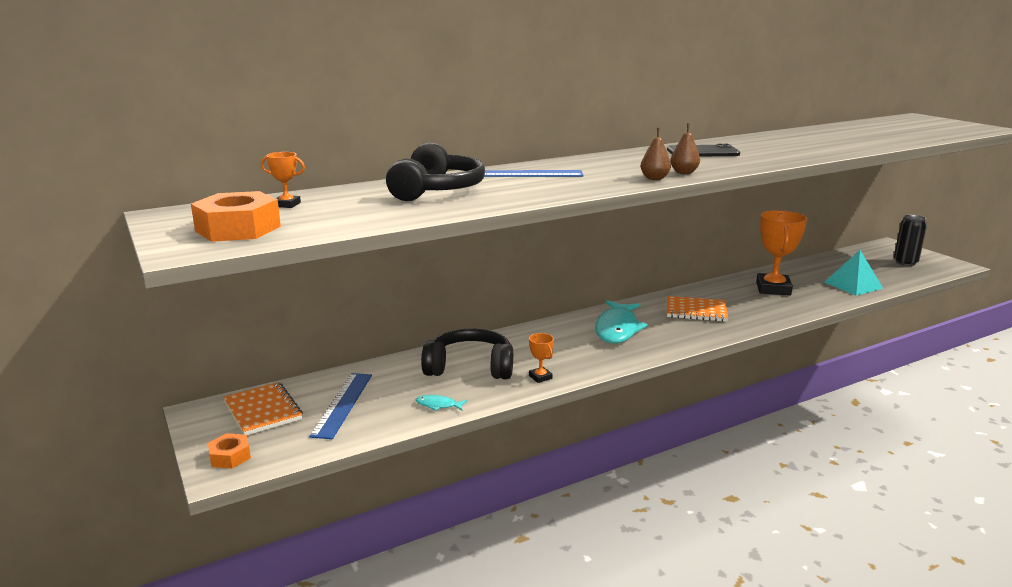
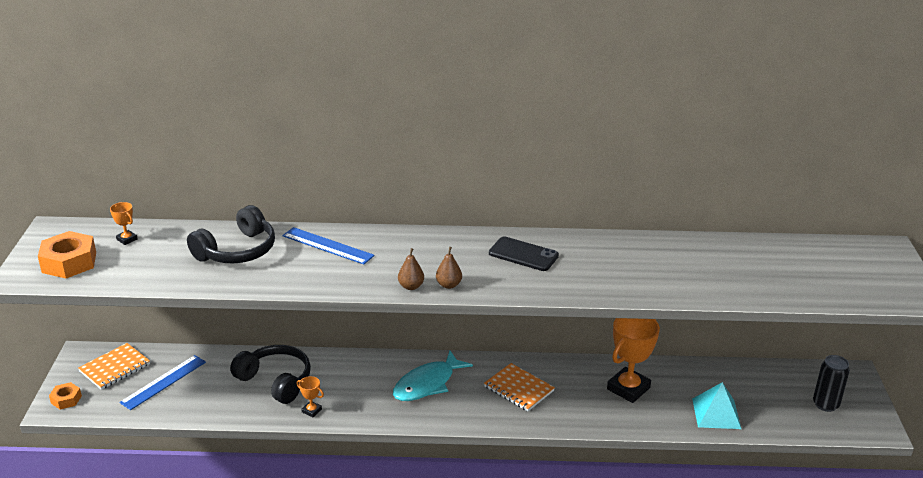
camera: 30 degrees right, 10 degrees up
(263, 411) = (115, 368): orange notebook -> orange notebook turned 45 degrees clockwise
(438, 405) = (218, 408): turquoise fish -> none
(540, 377) = (311, 410): orange trophy -> orange trophy turned 60 degrees counterclockwise

